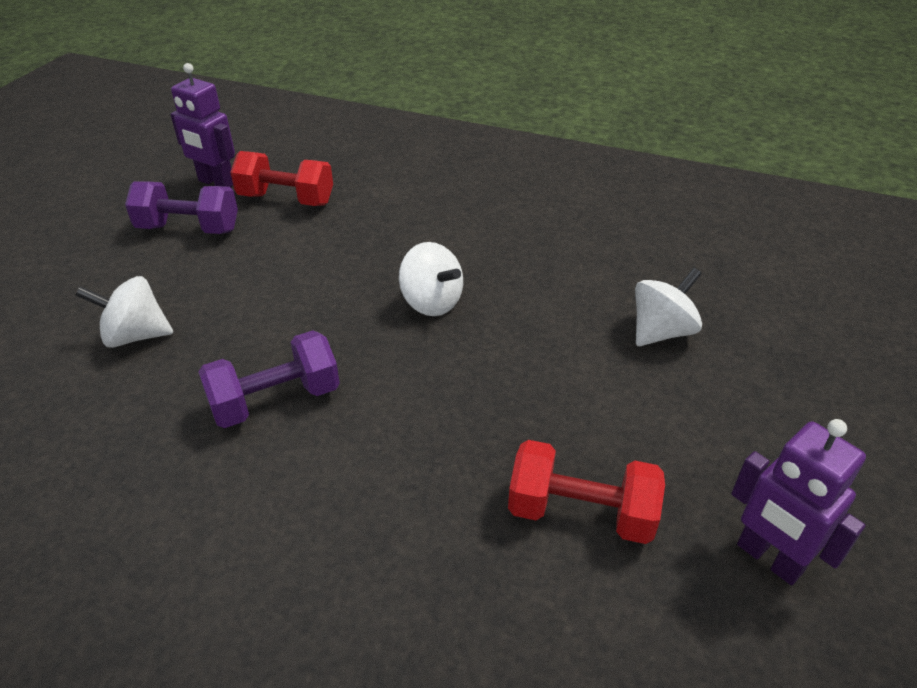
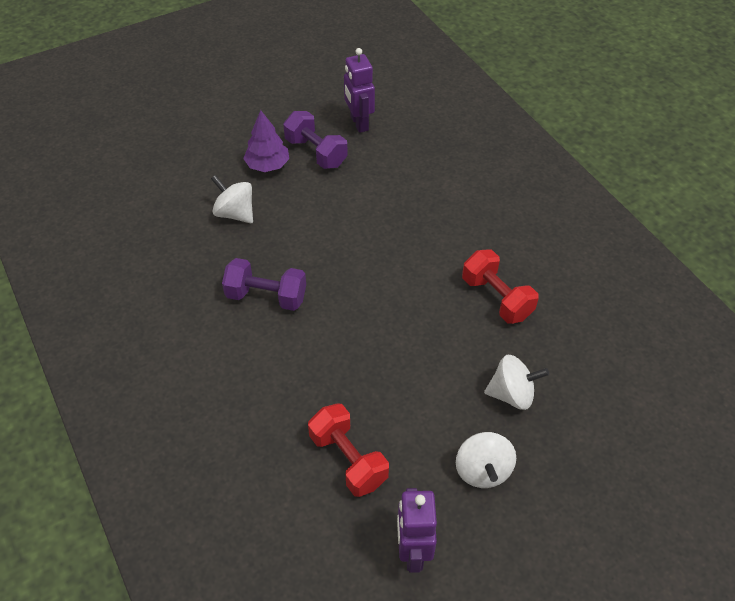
camera: 40 degrees right, 10 degrees up
(133, 267) = (267, 165): none -> purple tree
(286, 199) = (387, 160): red dumbbell -> red dumbbell (496, 298)
(431, 302) = (399, 287): white spinning top -> white spinning top (482, 470)

